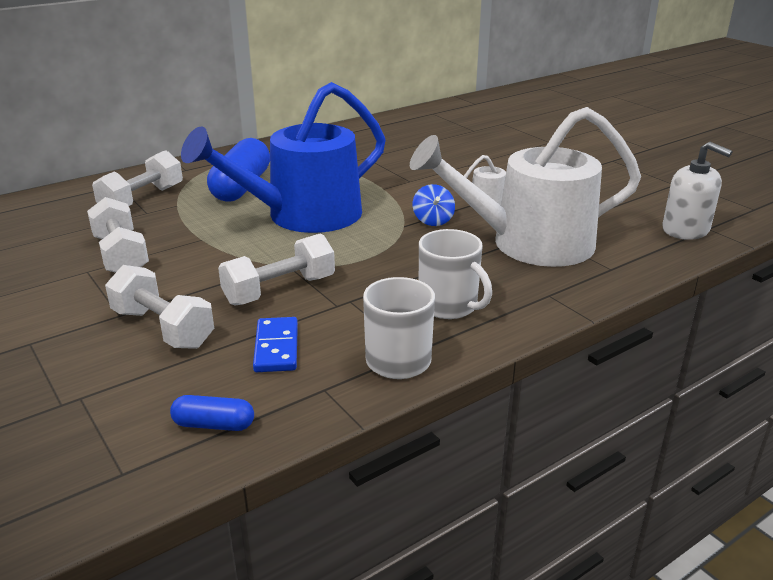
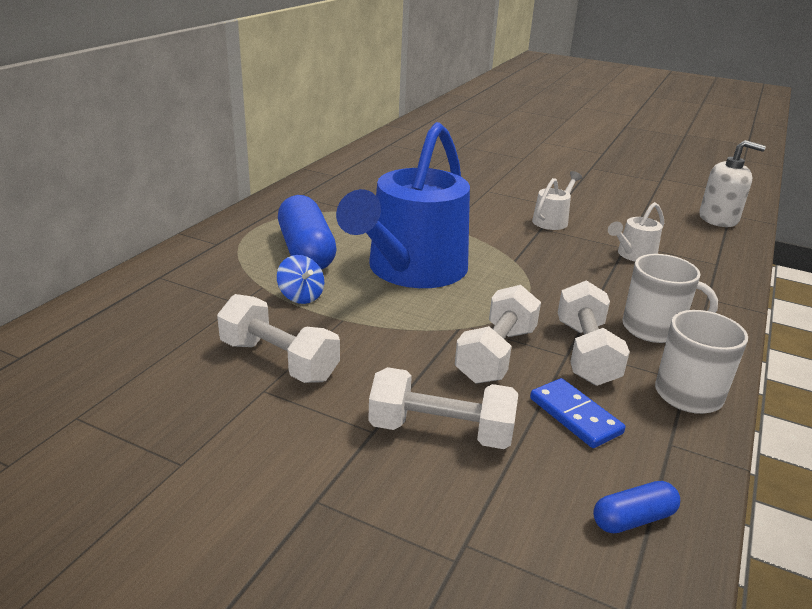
camera: 30 degrees left, 0 degrees up
(142, 200) = (213, 289): white dumbbell -> white dumbbell (585, 353)
(433, 220) = (531, 250): blue spinning top -> blue spinning top (301, 296)
(529, 243) = (633, 255): white watering can -> white watering can, size x0.41

